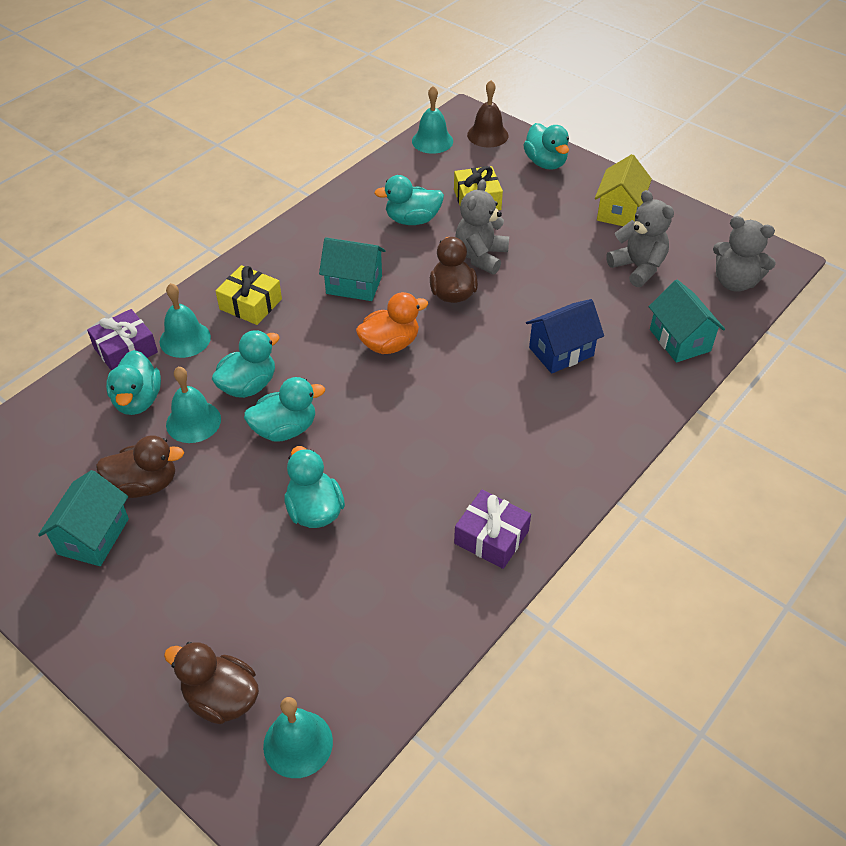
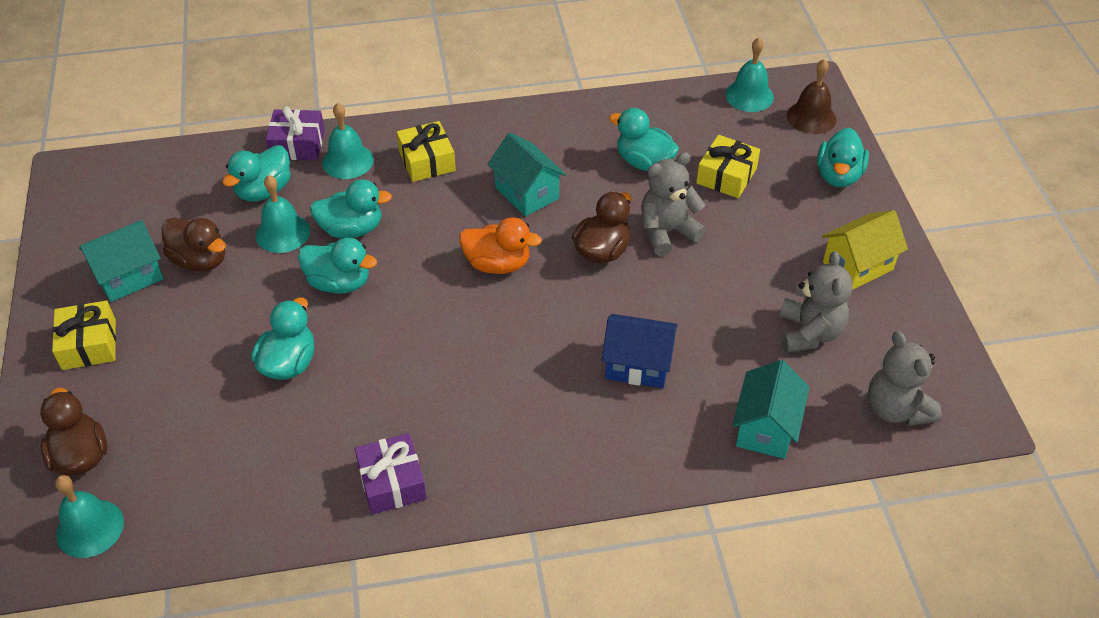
camera: 40 degrees right, 0 degrees up
(121, 611) = (89, 344): none -> yellow gift

